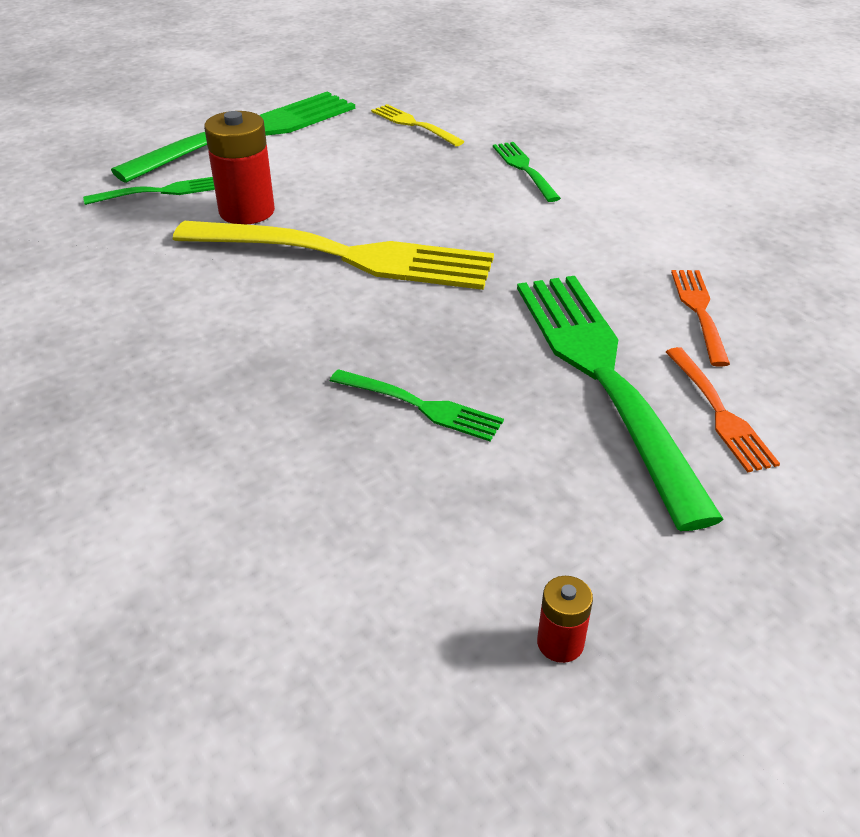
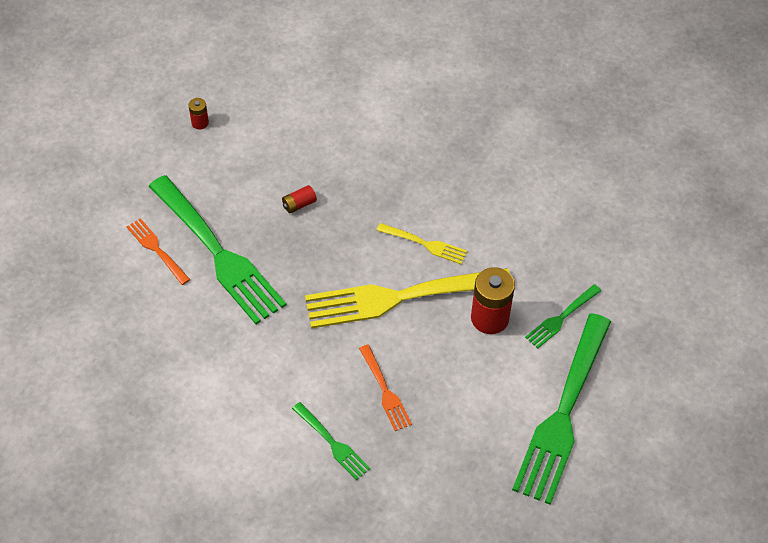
camera: 155 degrees right, 15 degrees up
(414, 125) = (447, 480): yellow fork -> yellow fork (424, 244)
(419, 406) = (299, 204): green fork -> red battery
(700, 312) = (176, 321): orange fork -> orange fork (384, 390)

